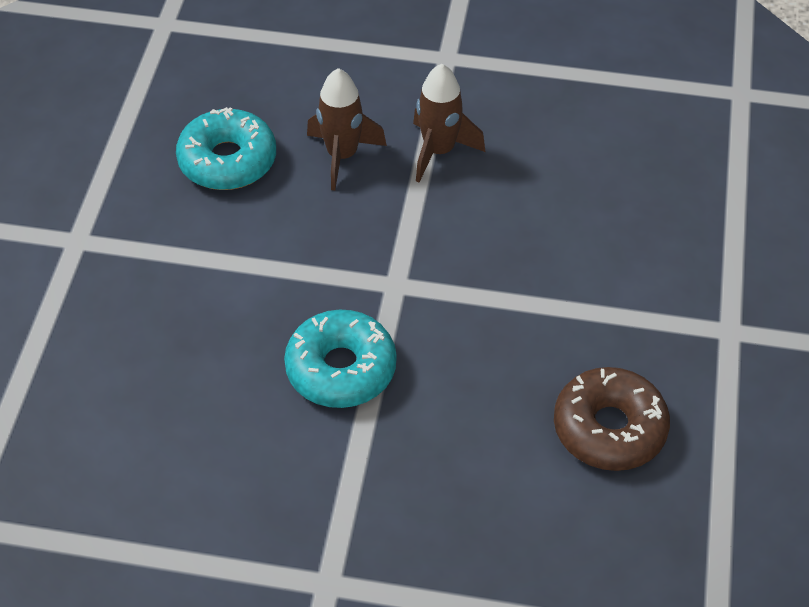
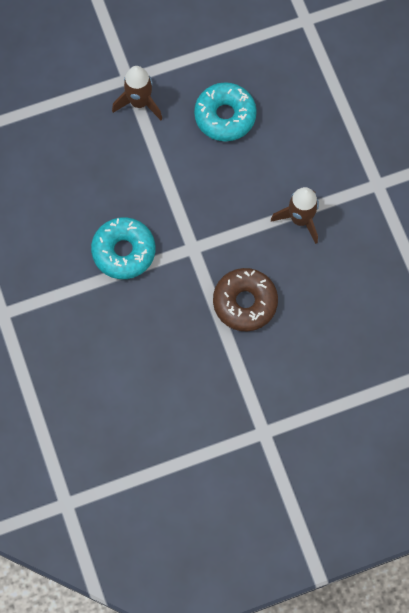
camera: 60 degrees right, 20 degrees up
(342, 156) = (265, 171): brown rocket -> brown rocket (139, 102)
(609, 428) = (163, 399): brown donut -> brown donut (245, 302)

